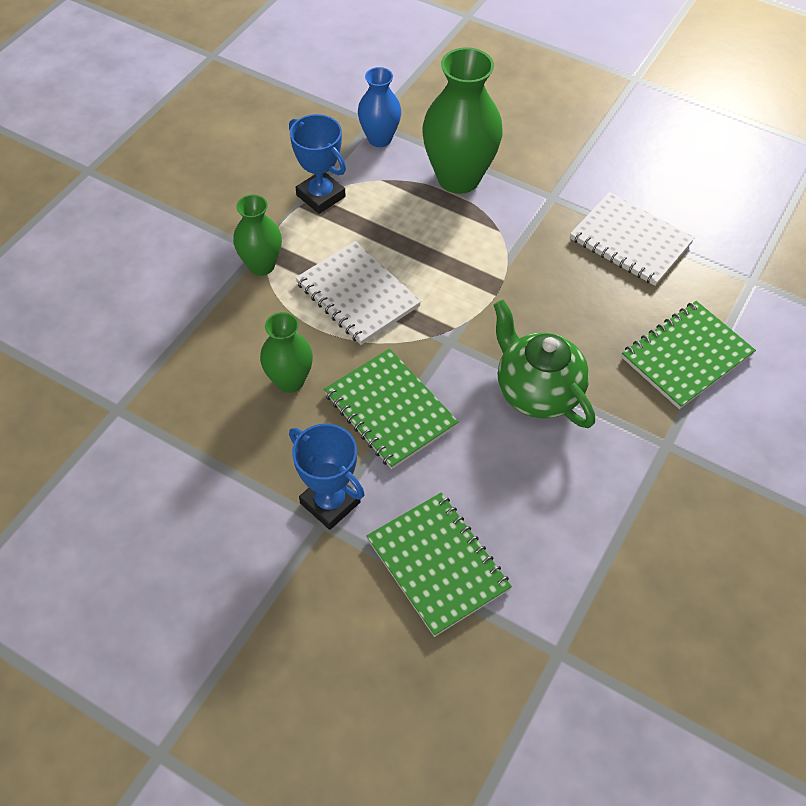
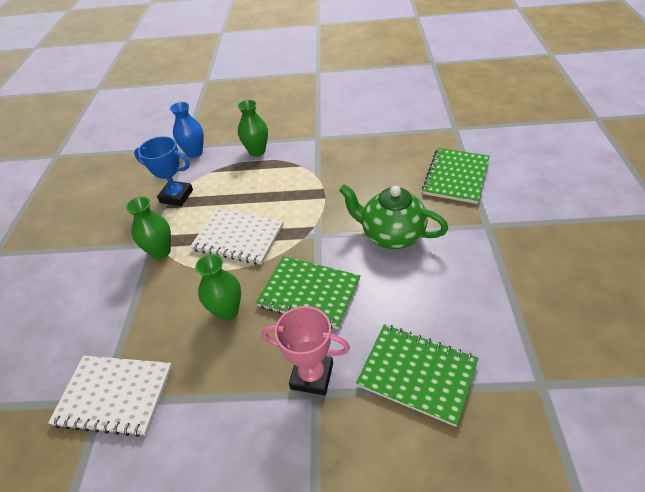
camera: 25 degrees left, 10 degrees down
(330, 503) = (312, 376): blue trophy -> pink trophy
(458, 178) = (257, 151): green vase -> green vase, size x0.57
(630, 241) = (377, 139): white notebook -> white notebook (114, 395)

